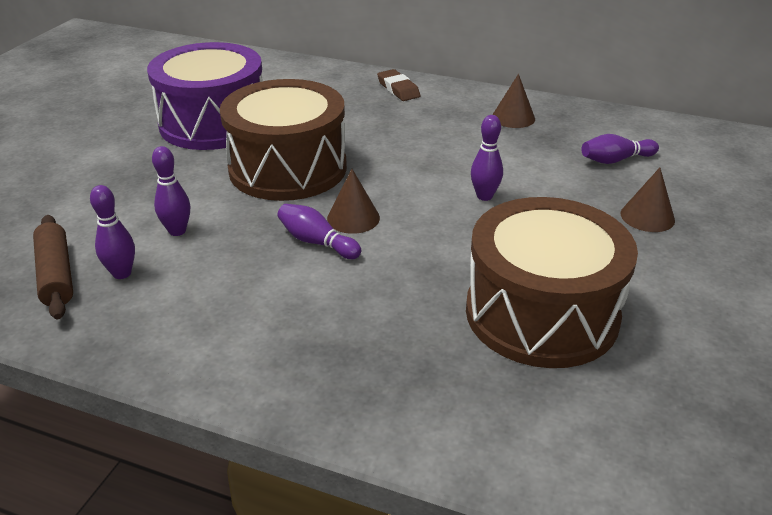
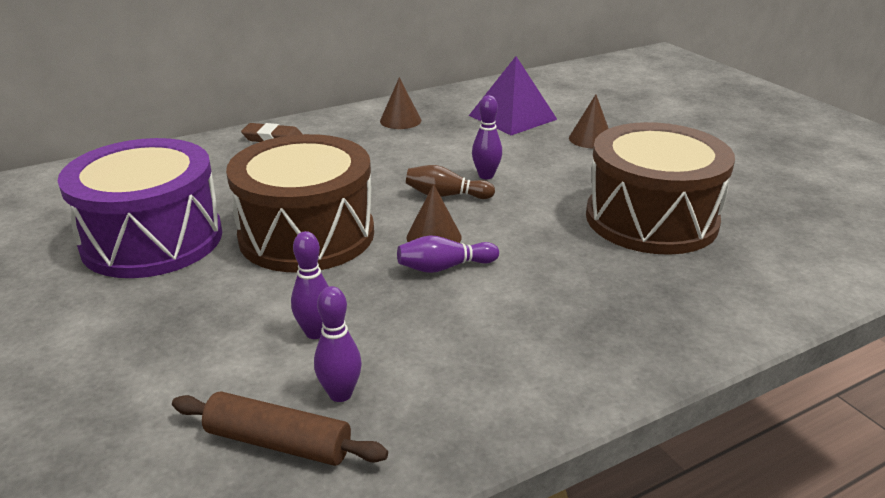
camera: 50 degrees left, 5 degrees down
(423, 194) = (446, 195): none -> brown bowling pin
(615, 160) = (512, 117): purple bowling pin -> purple pyramid

